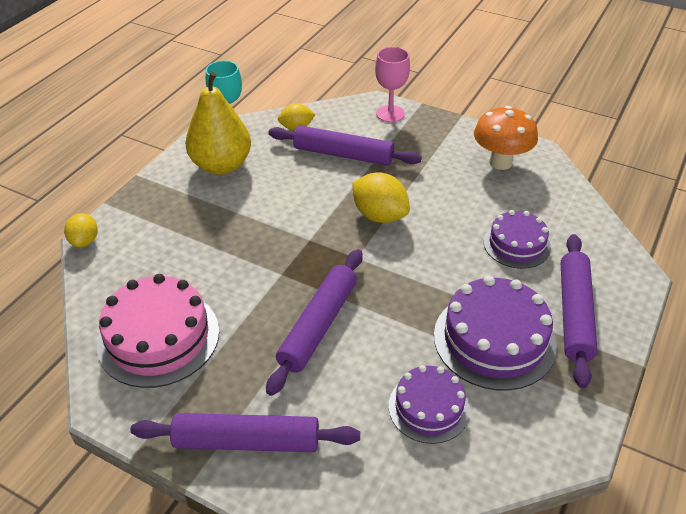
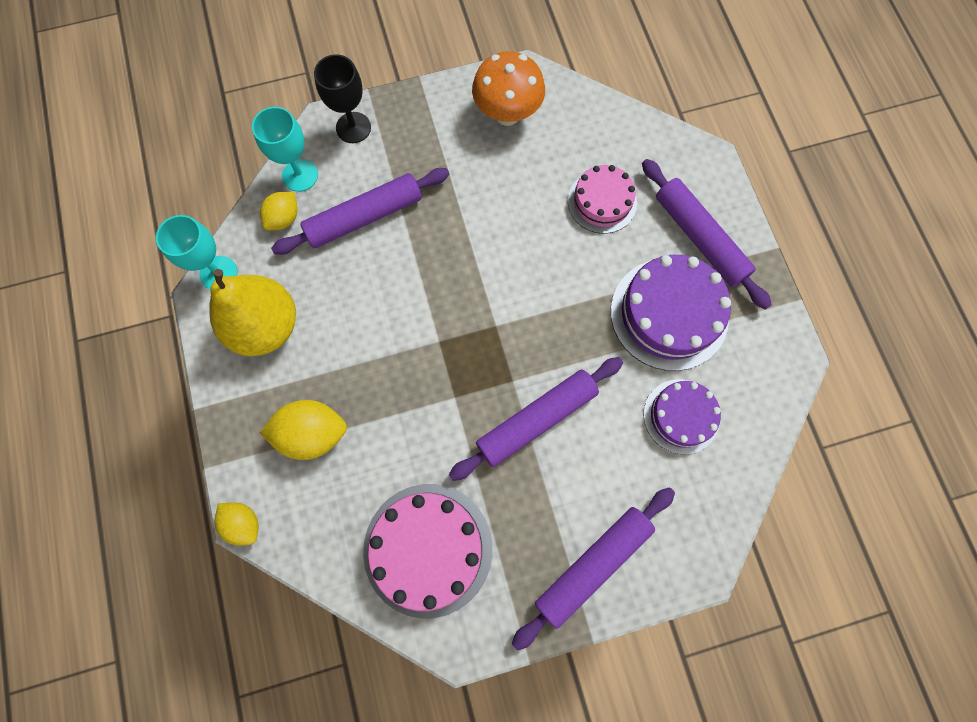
camera: 45 degrees left, 30 degrees up
(318, 325) = (536, 419): purple rolling pin -> purple rolling pin turned 75 degrees clockwise
(331, 115) = (300, 175): none -> turquoise goblet
(379, 215) = (469, 263): yellow lemon -> yellow lemon (312, 433)
(390, 113) = (353, 128): pink goblet -> black goblet
(516, 244) = (602, 201): purple cake -> pink cake

